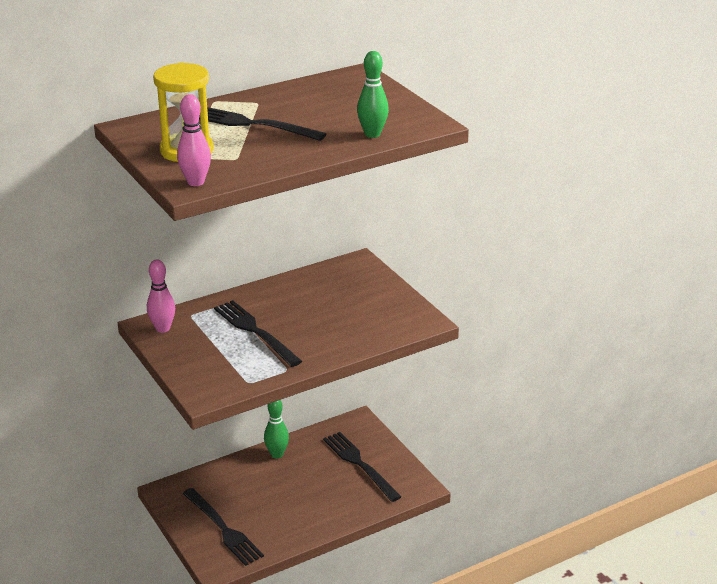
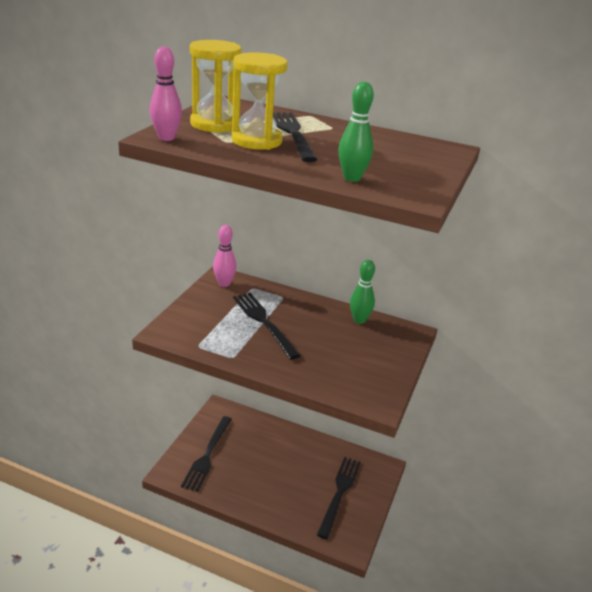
camera: 50 degrees right, 0 degrees up
(250, 145) = (256, 141): none -> yellow hourglass
(255, 331) = (264, 322): black fork -> black fork turned 45 degrees counterclockwise
(277, 454) = (304, 442): green bowling pin -> green bowling pin (359, 320)

